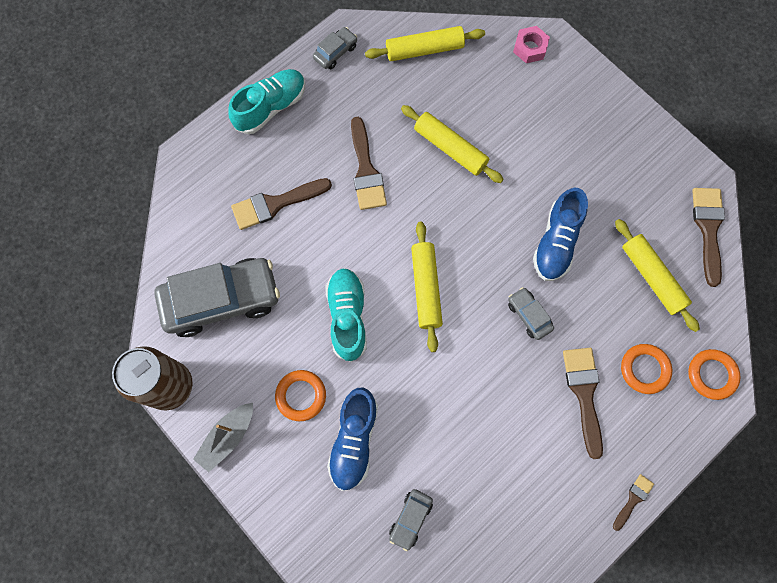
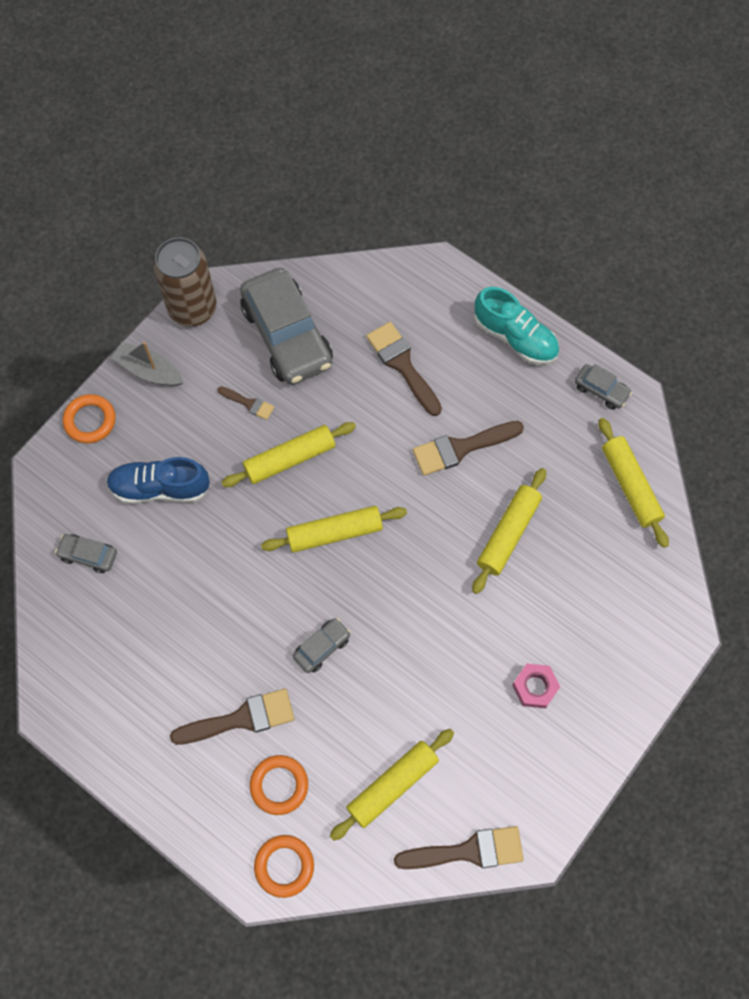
camera: 80 degrees right, 5 degrees down
(301, 396) = (199, 429): orange ring -> orange ring (90, 420)
(347, 316) = (289, 458): turquoise shoe -> yellow rolling pin
(530, 48) = (665, 607): pink nut -> pink nut (535, 687)
(556, 242) = (415, 668): blue shoe -> none
(633, 499) = (131, 784): brown brush -> brown brush (248, 403)

